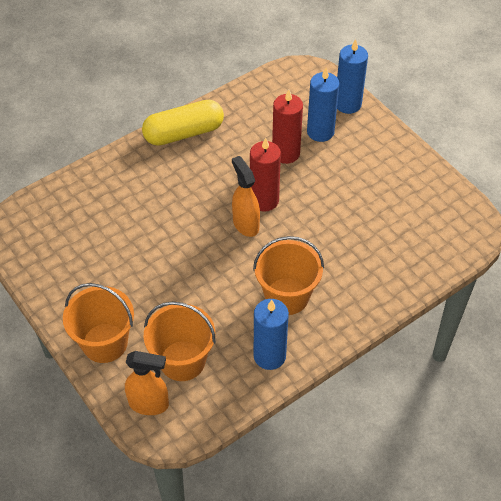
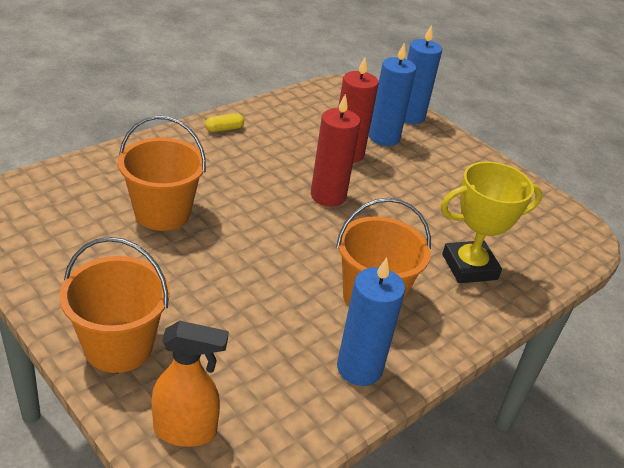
camera: 10 degrees left, 15 degrees down
(182, 360) = (234, 372): orange bucket -> orange bucket (162, 213)
(184, 133) = (224, 129): yellow capsule -> yellow capsule, size x0.40
(245, 224) = (308, 218): orange spray bottle -> none
(368, 265) = (469, 267): none -> yellow trophy

